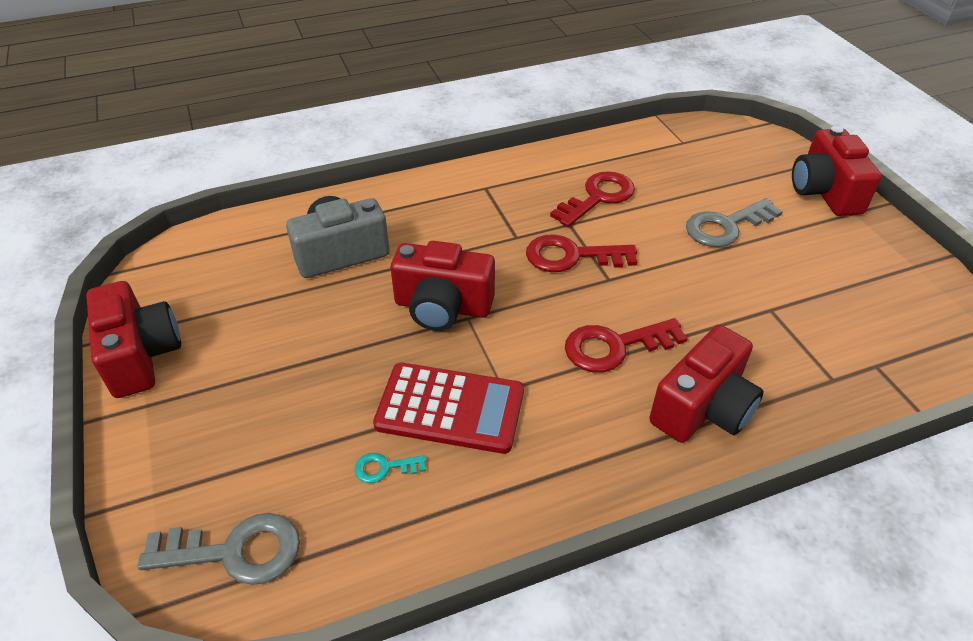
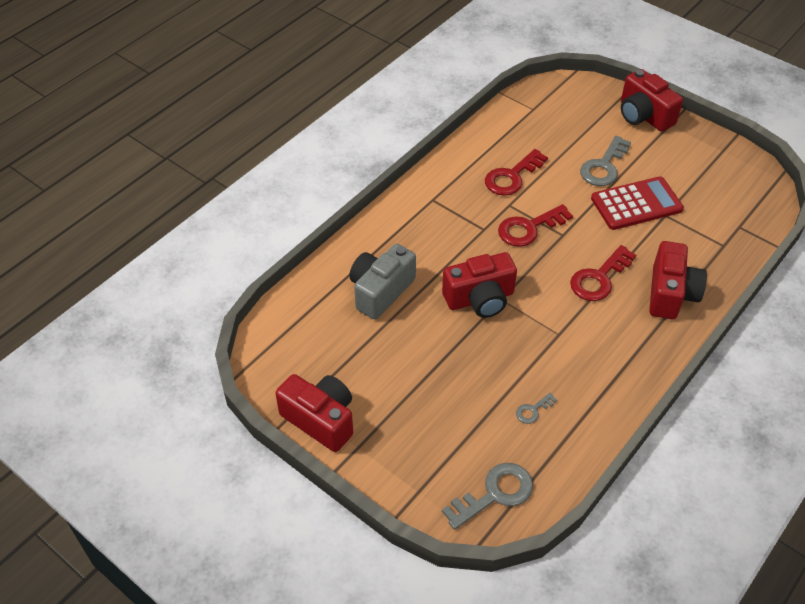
camera: 30 degrees left, 5 degrees up
(384, 468) = (533, 410): turquoise key -> grey key
(450, 408) = (539, 359): red calculator -> red calculator (636, 204)
(598, 197) = (512, 177): red key -> red key turned 150 degrees counterclockwise

